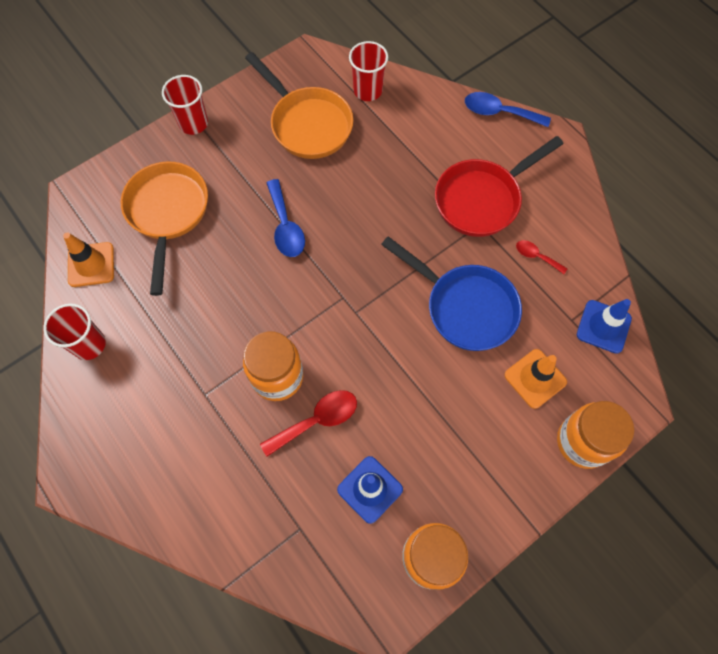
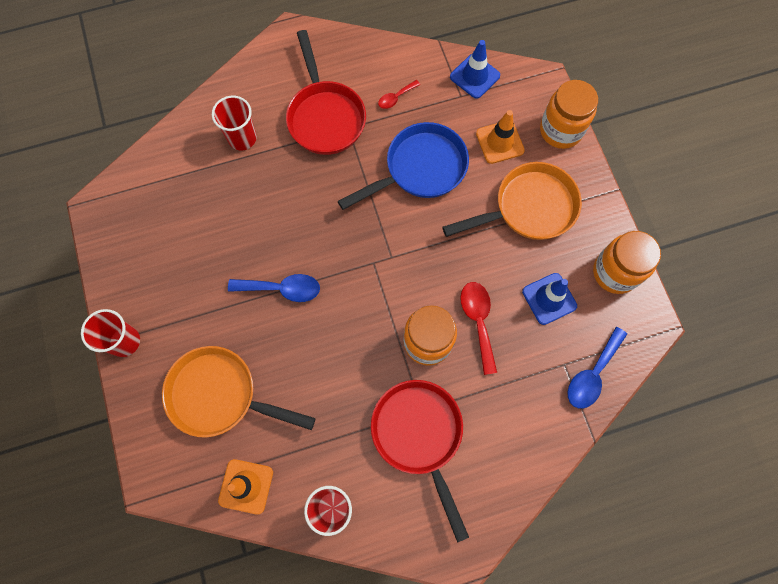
camera: 70 degrees left, 5 degrees up
(178, 400) = (419, 436): none -> red pan
(307, 124) = (178, 233): orange pan -> orange pan (528, 208)
(368, 91) = (166, 167): red cup -> red cup (242, 138)
(499, 112) = (244, 69): blue spoon -> blue spoon (592, 374)

